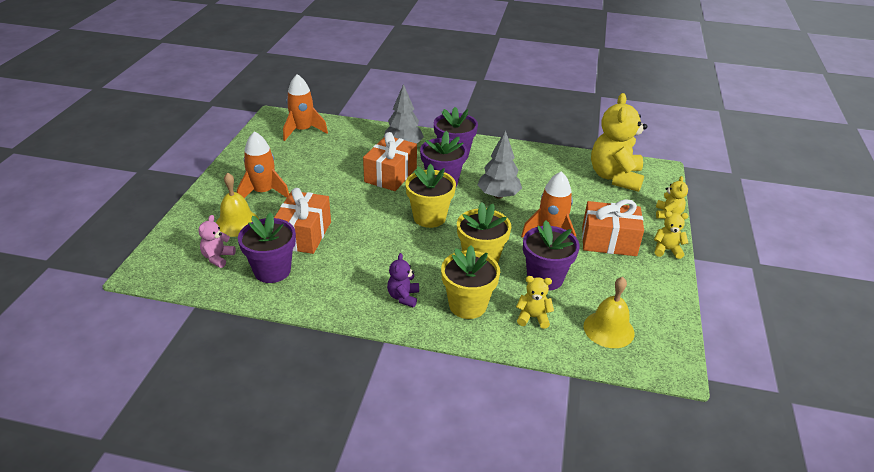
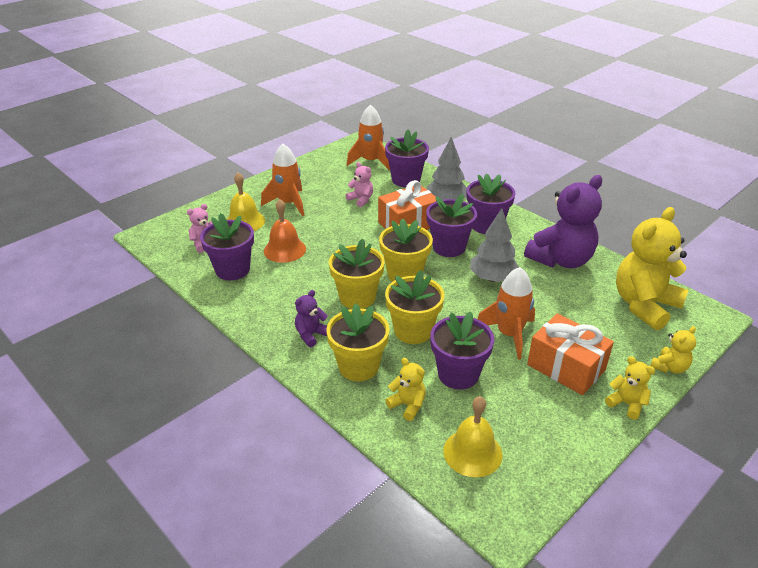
camera: 35 degrees right, 0 degrees up
(304, 234) = (284, 249): orange gift -> orange bell
(329, 167) = (361, 200): none -> pink teddy bear
(351, 138) = (406, 180): none -> purple flower pot
(410, 251) = (357, 297): none -> yellow flower pot
(532, 164) = (561, 260): none -> purple teddy bear

